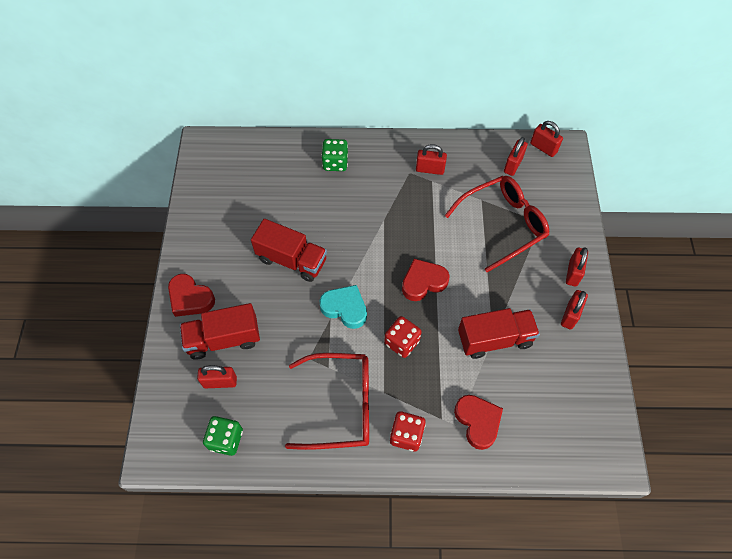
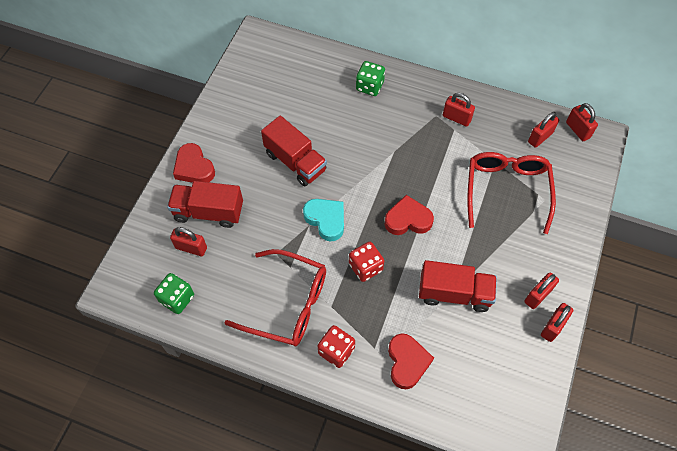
camera: 20 degrees right, 0 degrees up
(503, 224) = (506, 190): red glasses -> red glasses turned 75 degrees counterclockwise
(573, 273) = (557, 257): red padlock -> red padlock (552, 327)

